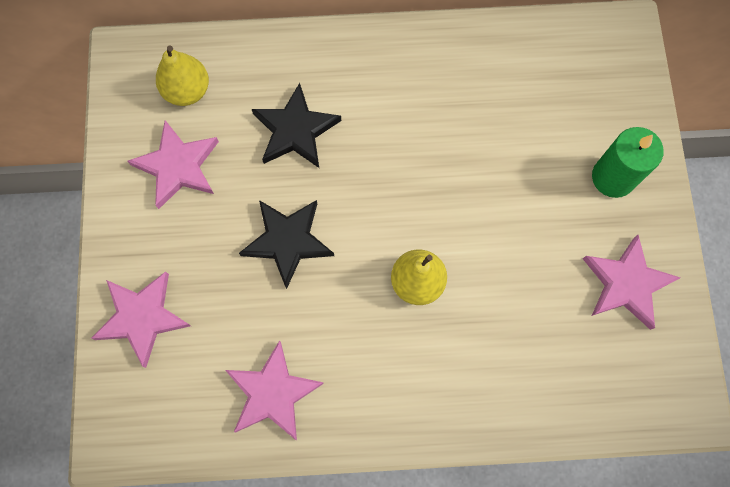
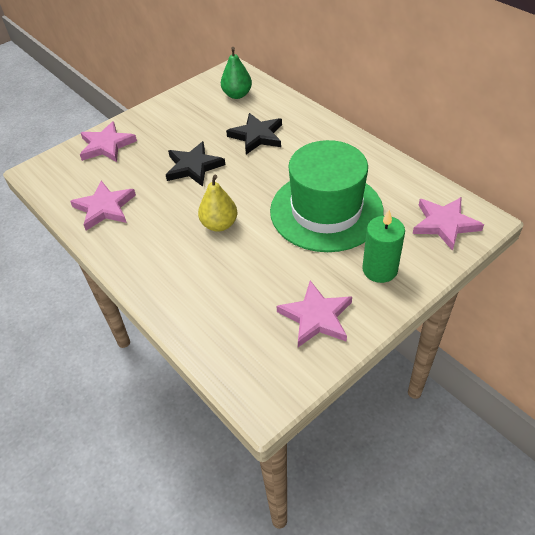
camera: 55 degrees right, 25 degrees down
(178, 166) = (195, 113): pink star -> pink star (444, 224)
(187, 91) = (237, 95): yellow pear -> green pear
(489, 158) = (326, 211): none -> green hat

